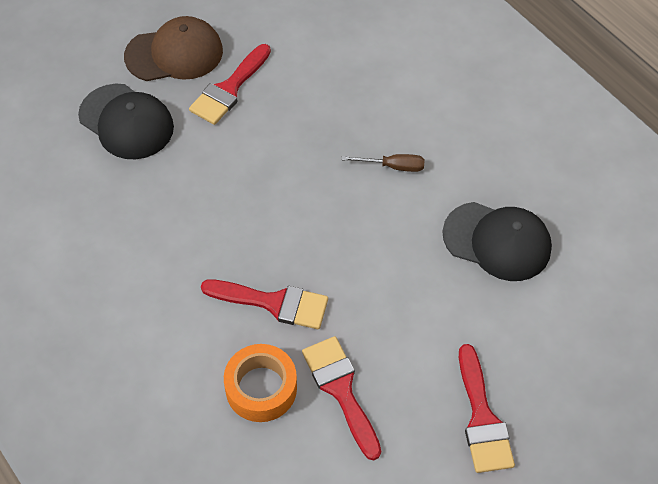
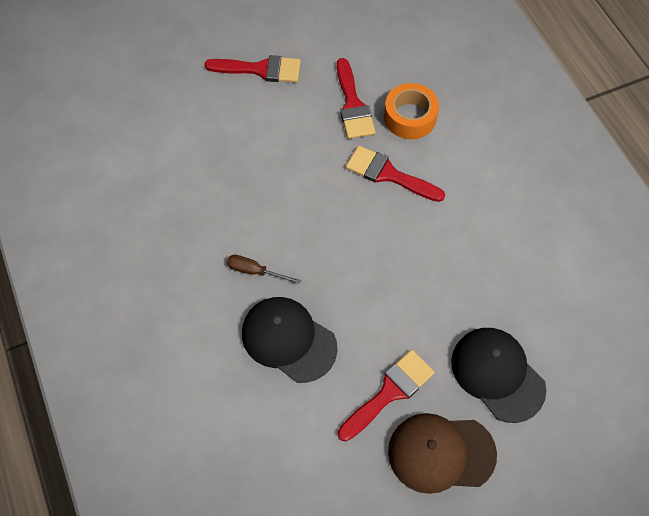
camera: 165 degrees left, 5 degrees up
(482, 418) = (260, 69): red brush -> red brush turned 90 degrees clockwise
(497, 241) = (194, 186): black cap -> black cap (288, 340)

